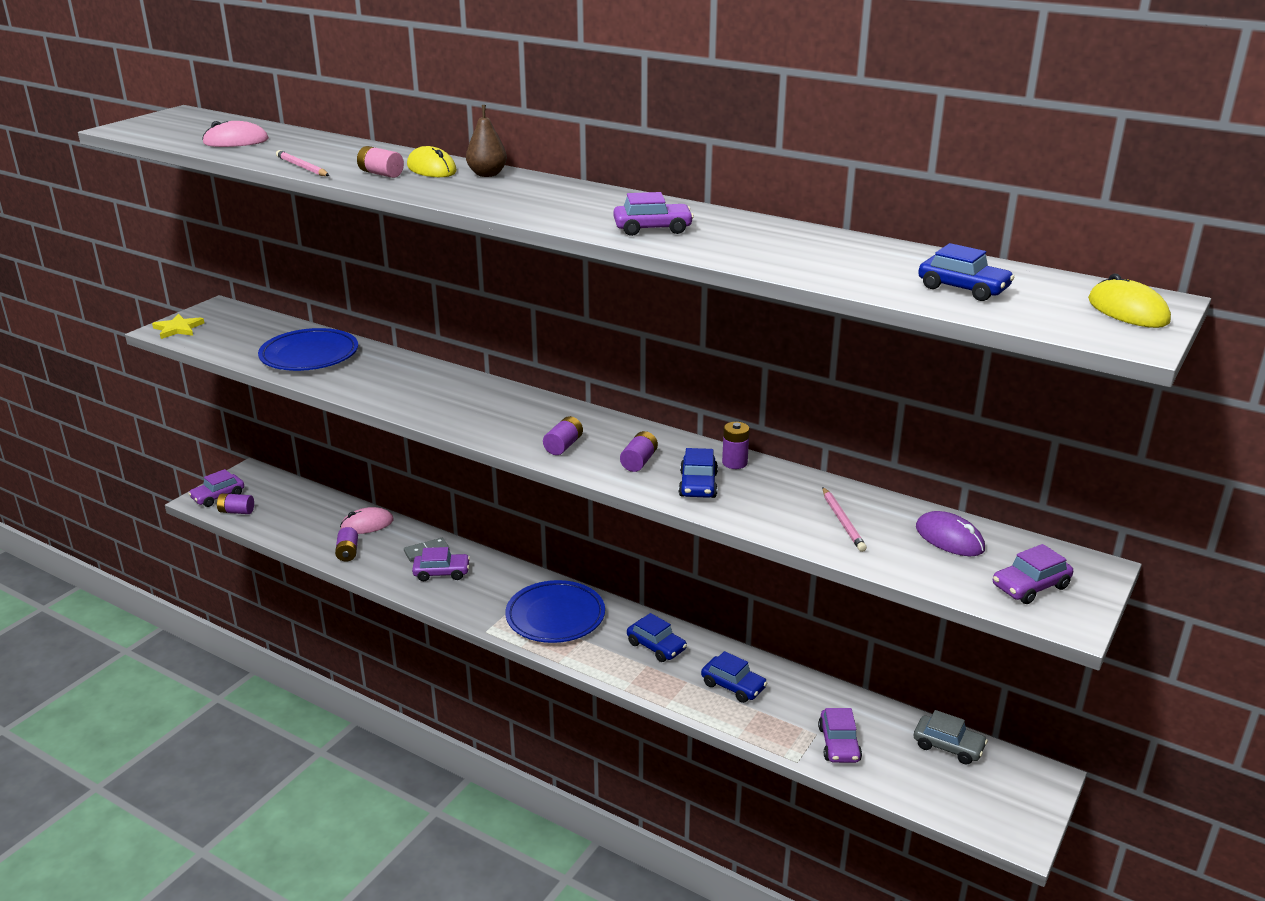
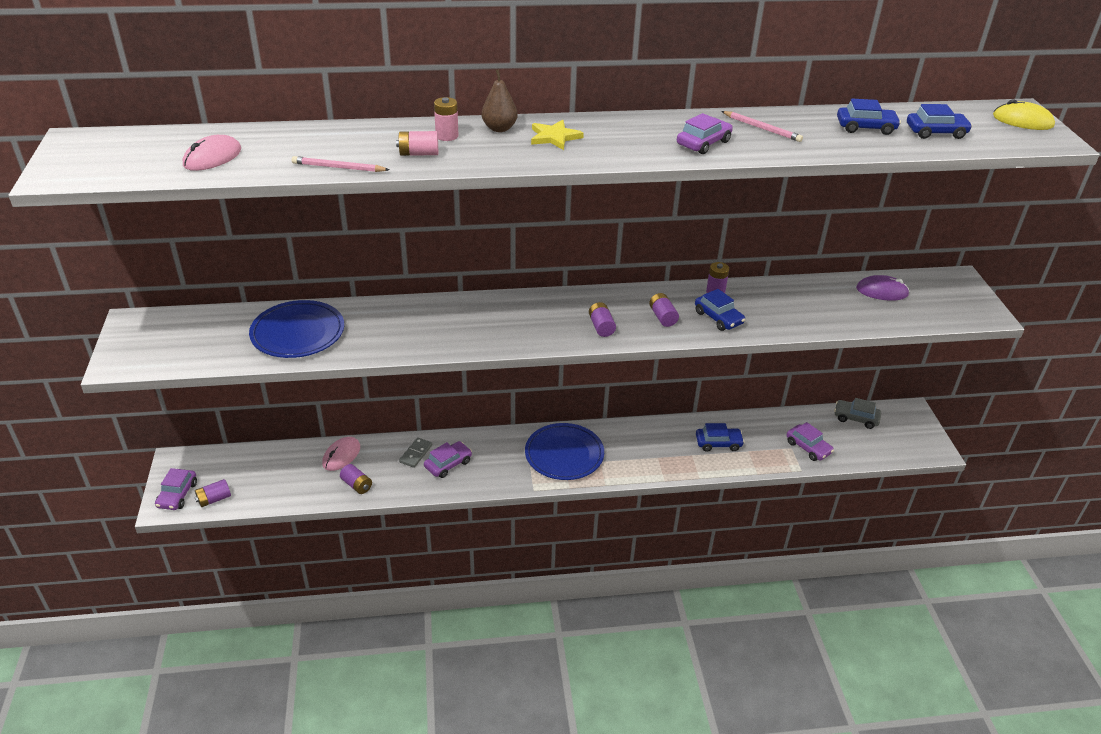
camera: 40 degrees left, 10 degrees up
(178, 329) = (129, 357): yellow star -> yellow star (554, 137)
(431, 169) = (447, 136): yellow mouse -> pink battery
(656, 646) = (648, 442): blue car -> blue car (865, 127)
(842, 521) = (822, 306): pink pencil -> pink pencil (762, 128)
(948, 746) = (856, 418): grey car -> grey car turned 150 degrees counterclockwise
(1030, 586) = (950, 303): purple car -> none

